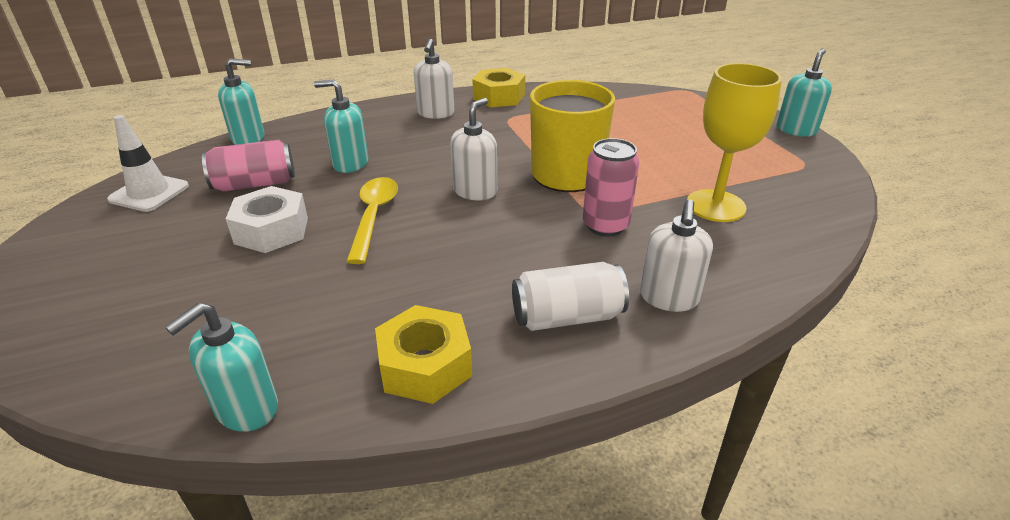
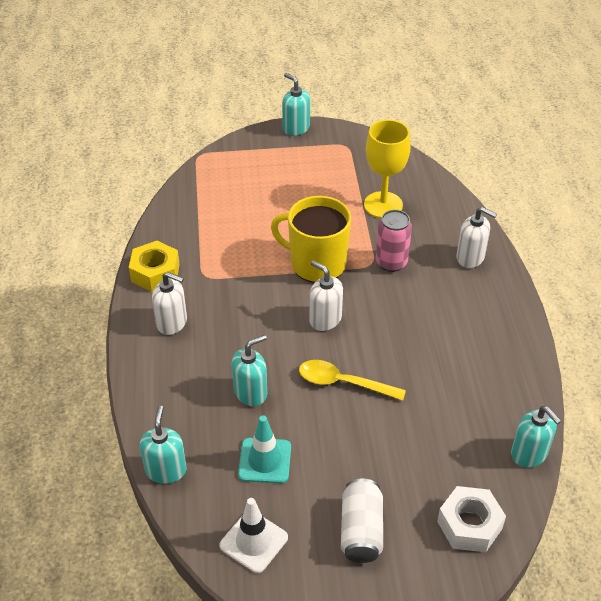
camera: 75 degrees left, 10 degrees up
(255, 184) = (265, 461): pink can -> turquoise traffic cone
(272, 230) = (345, 447): white nut -> white nut (469, 525)
(350, 163) = (251, 392): turquoise soap dispenser -> turquoise soap dispenser turned 150 degrees counterclockwise
(425, 365) = (507, 372): yellow nut -> none
(567, 317) = (478, 304): white can -> white can (361, 530)

